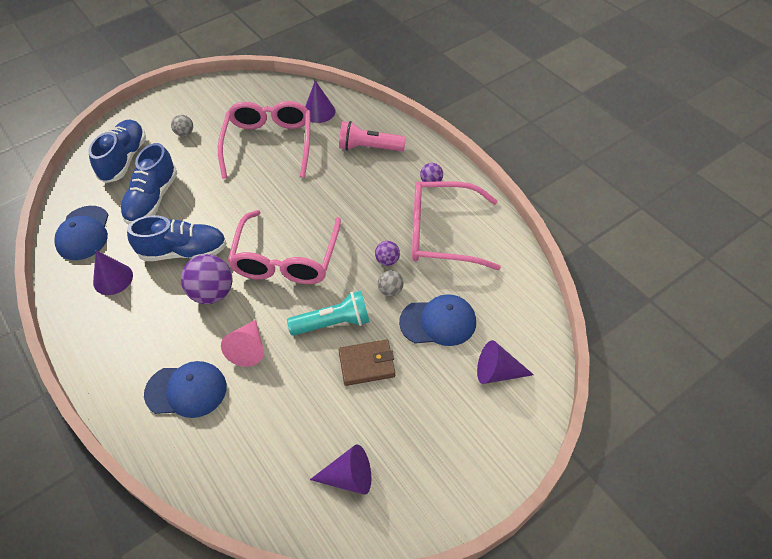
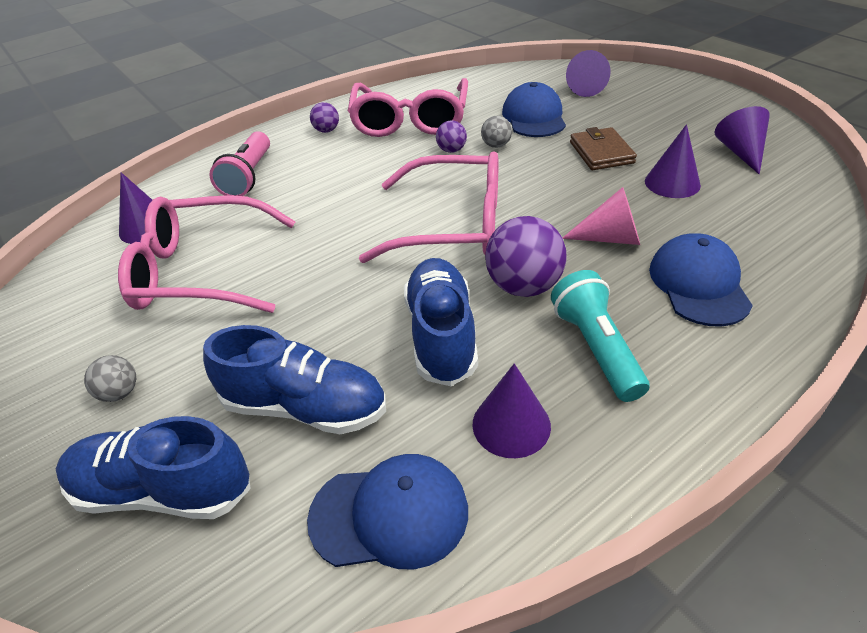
camera: 90 degrees left, 10 degrees down
(310, 406) = (672, 183): none -> purple cone
(333, 323) = (551, 178): turquoise flashlight -> turquoise flashlight (596, 348)

